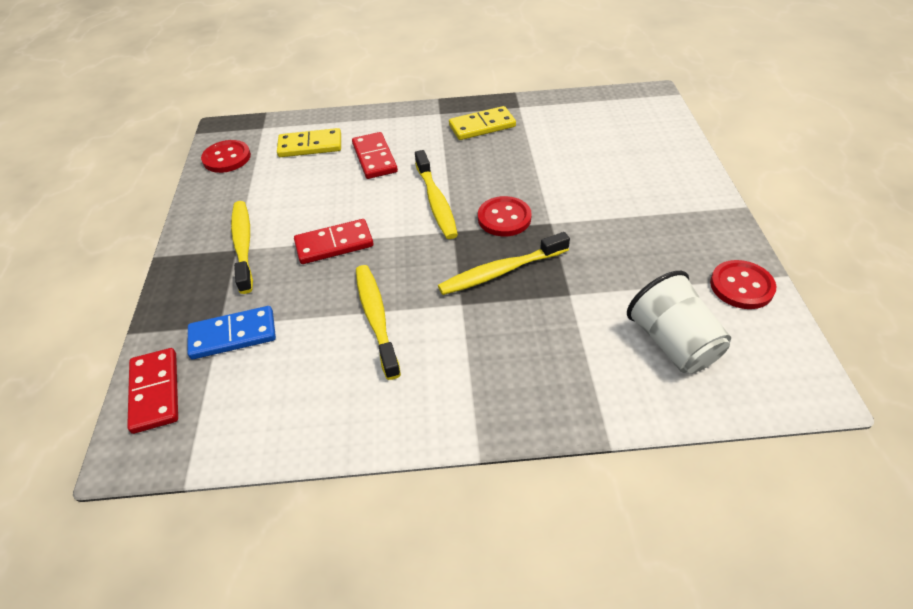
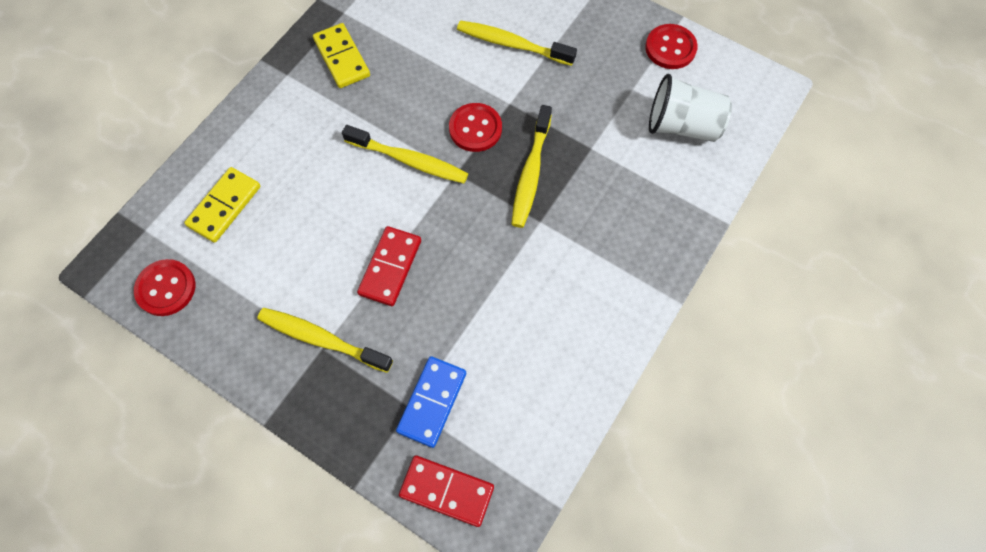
camera: 55 degrees left, 20 degrees up
(374, 158) = (301, 166): red domino -> none
(376, 318) = (504, 287): yellow toothbrush -> yellow toothbrush (512, 44)
(482, 126) = (341, 58): yellow domino -> yellow domino turned 45 degrees counterclockwise

